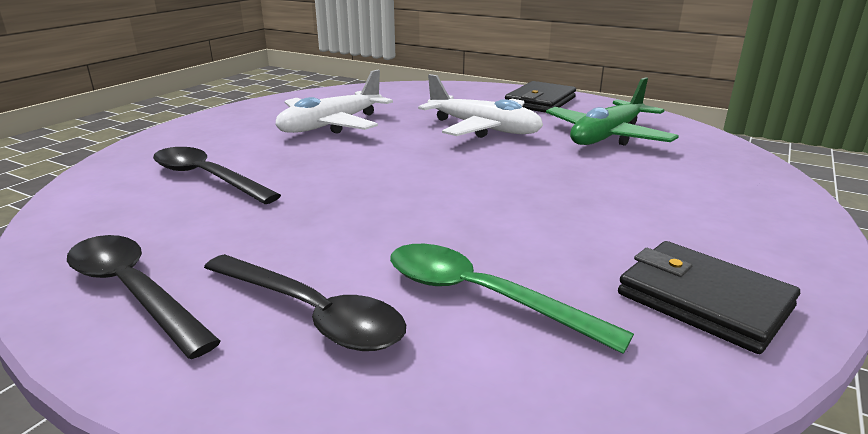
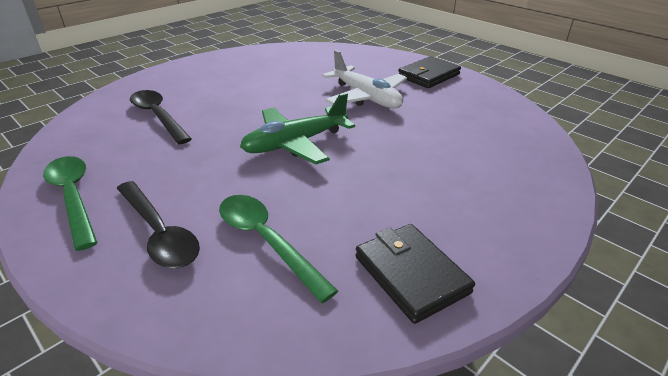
camera: 15 degrees right, 10 degrees up
(133, 291) = (73, 197): black spoon -> green spoon
(331, 125) = (261, 80): white plane -> none
(607, 136) = (455, 117): green plane -> green plane (295, 143)

